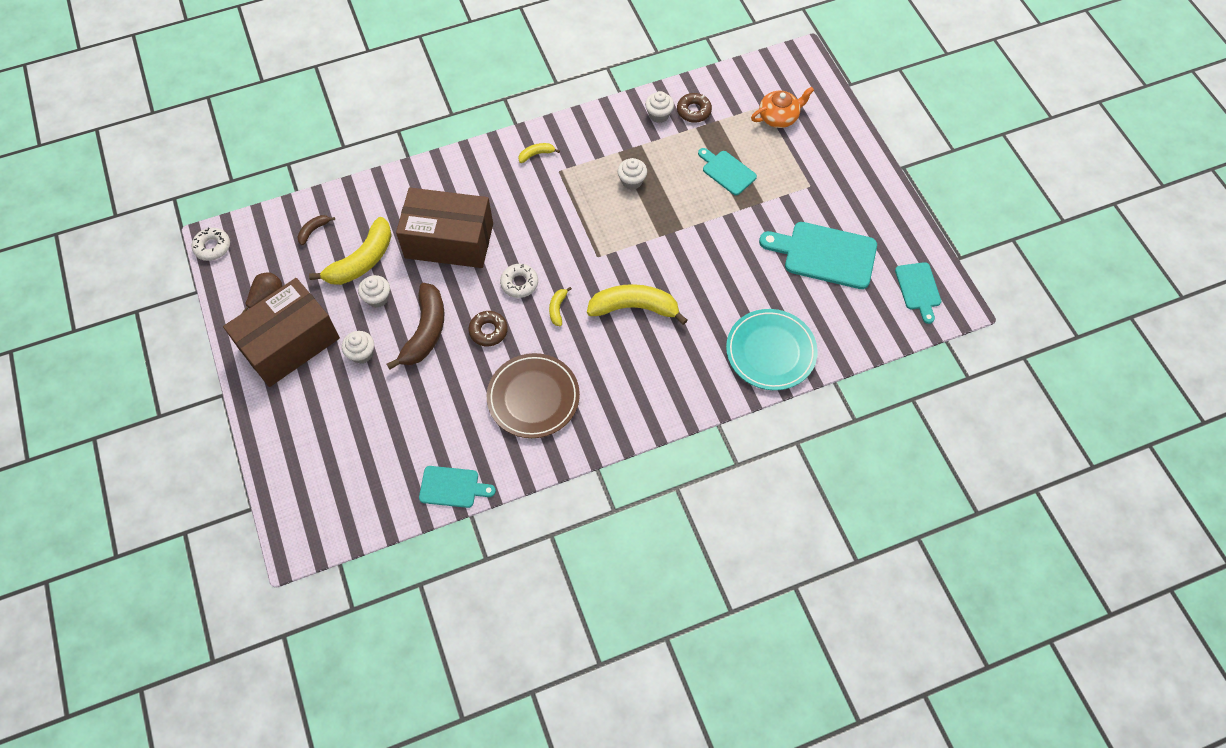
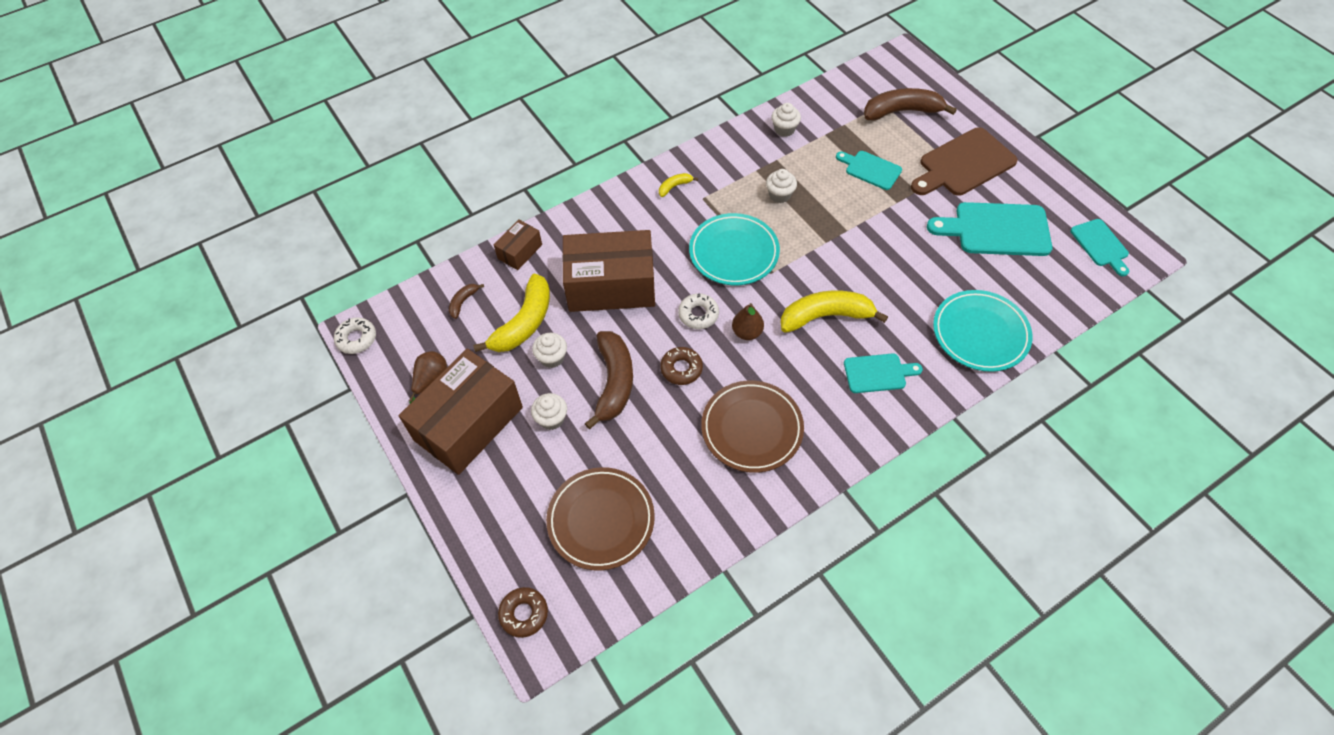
camera: 10 degrees left, 5 degrees down
(376, 192) = (520, 251): none -> brown box
(379, 451) = (601, 520): none -> brown plate
(452, 487) = (695, 543): turquoise cutting board -> turquoise cutting board (878, 373)
(558, 309) = (747, 332): yellow banana -> brown pear
(570, 230) = (733, 252): none -> turquoise plate
(694, 111) = (817, 120): brown donut -> brown donut (524, 614)
(779, 117) = (902, 111): orange teapot -> brown banana
(818, 183) = (964, 164): none -> brown cutting board

